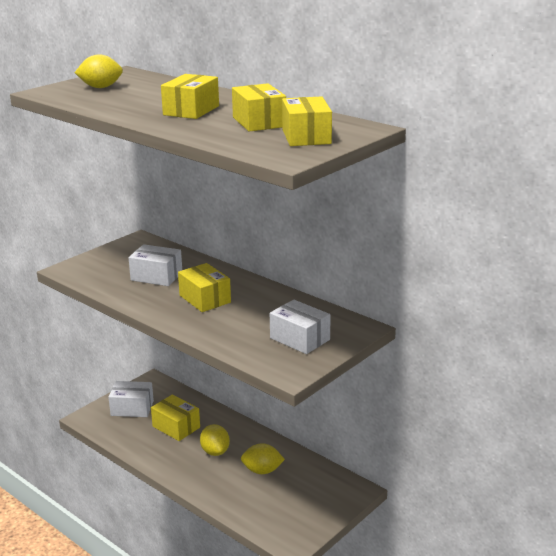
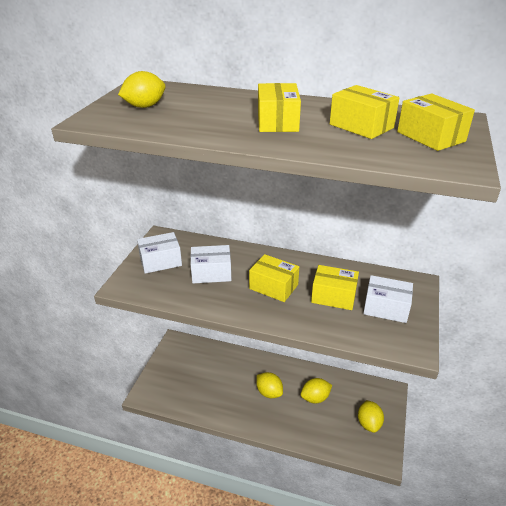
camera: 25 degrees left, 10 degrees up
(132, 408) = (177, 373): white box -> white box (160, 261)
(176, 427) = (223, 379): yellow box -> yellow box (333, 296)
(303, 510) = (369, 423): none -> yellow lemon

